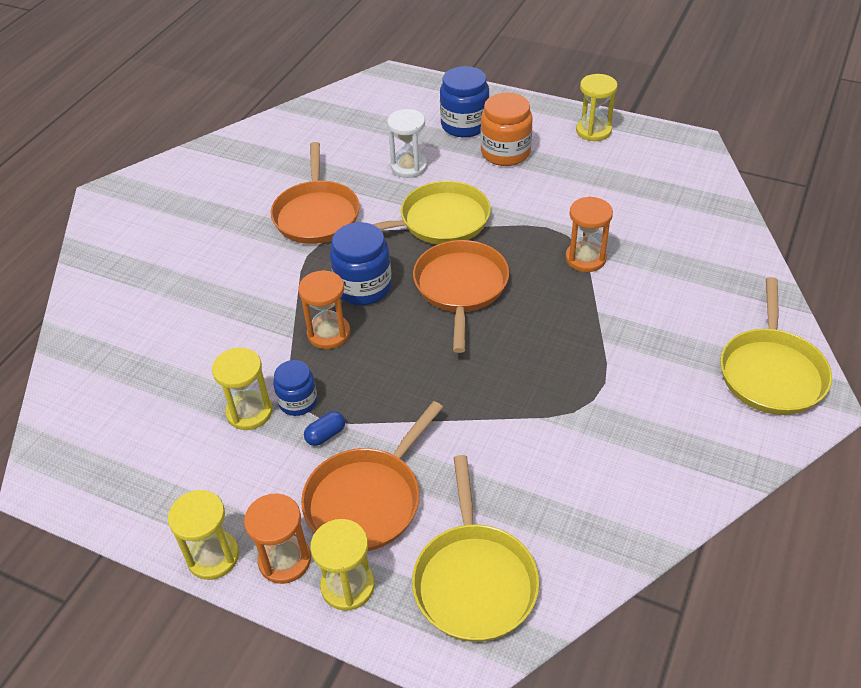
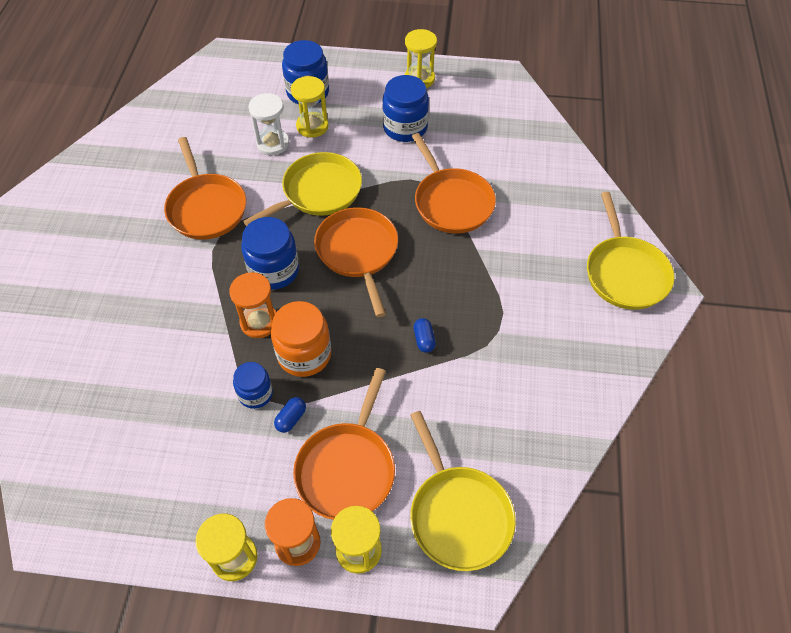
camera: 20 degrees left, 10 degrees up
(249, 412) = (216, 414): yellow hourglass -> yellow hourglass (312, 126)
(502, 390) = (424, 340): none -> blue capsule
(505, 153) = (352, 114): orange jar -> orange jar (304, 354)
(559, 176) = (405, 128): none -> blue jar
(585, 258) = (451, 202): orange hourglass -> orange pan

